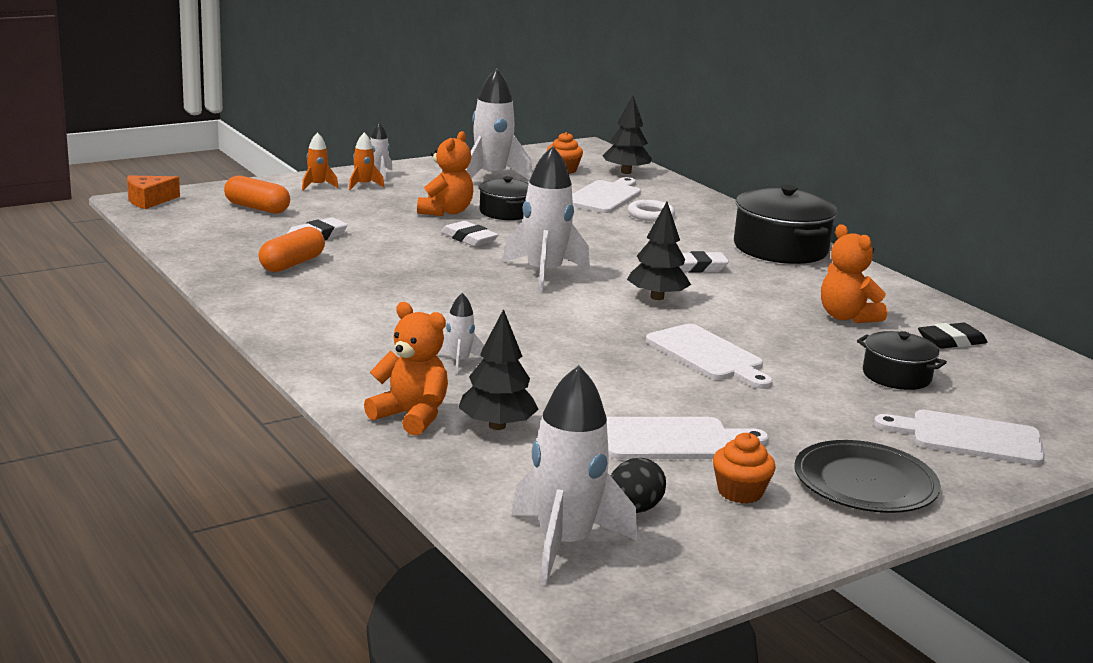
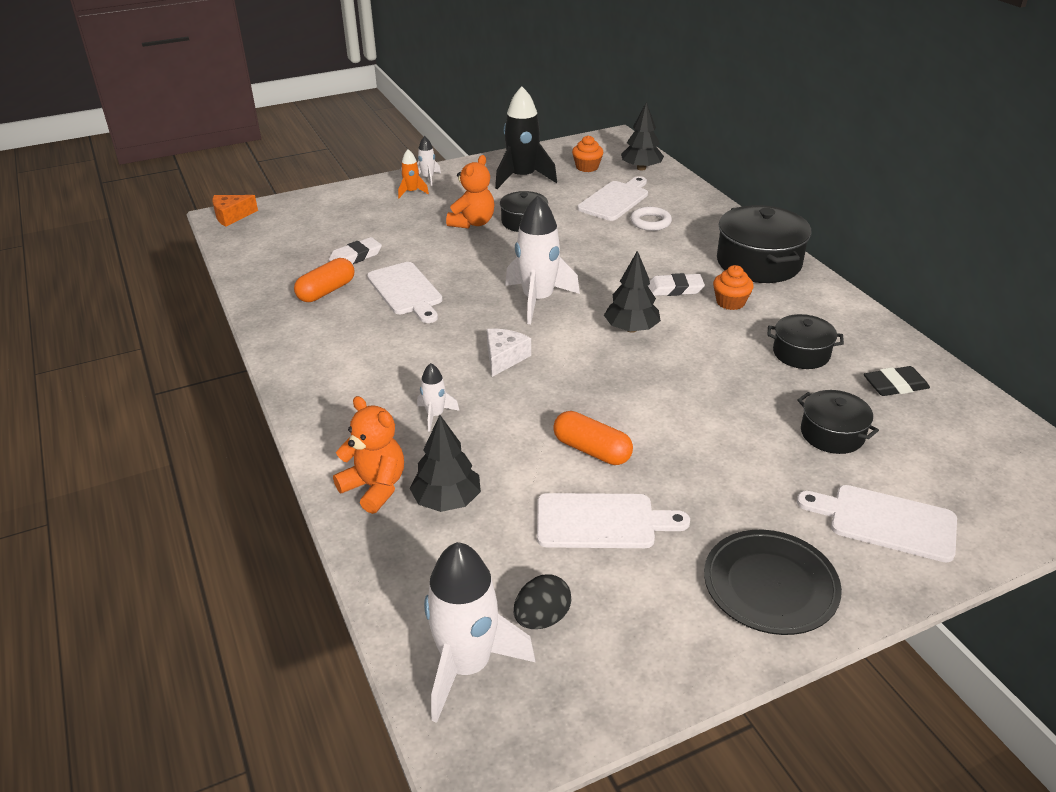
camera: 10 degrees right, 15 degrees up
(257, 208) = (316, 222): orange capsule -> orange capsule (592, 450)
(317, 186) = (373, 194): orange rocket -> none
(469, 238) = (484, 256): white eraser -> none
(491, 176) = (522, 178): white rocket -> black rocket
(521, 318) = (504, 358): none -> white cheese
(708, 355) = (660, 406): white cutting board -> white cutting board (406, 291)
(740, 492) = (647, 596): orange cupcake -> orange cupcake (730, 302)
(846, 317) = (801, 353): orange teddy bear -> black pot

